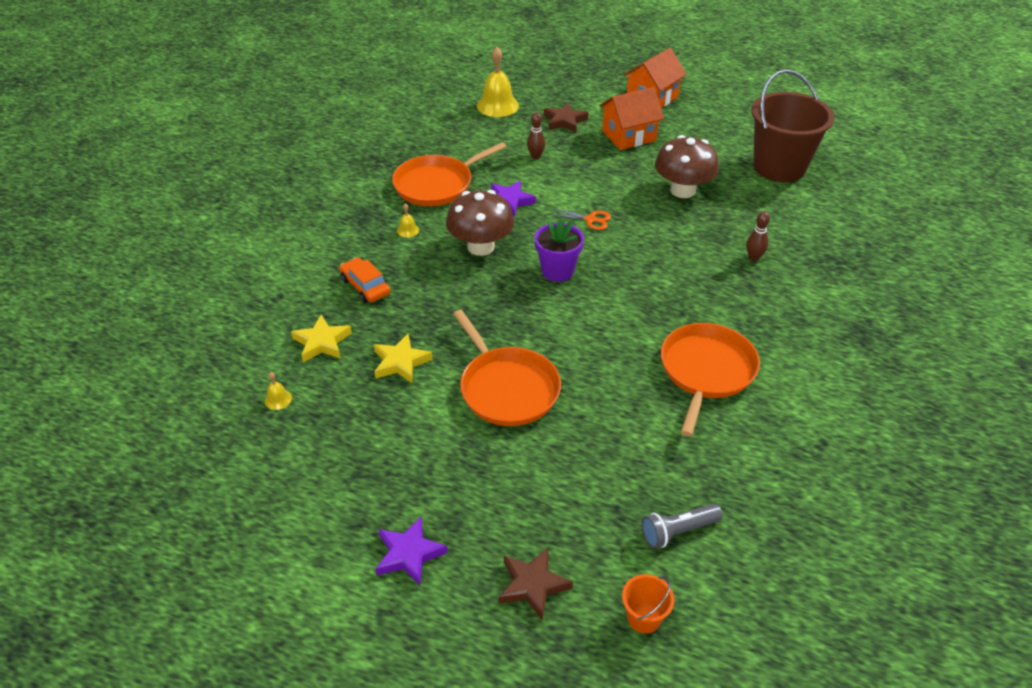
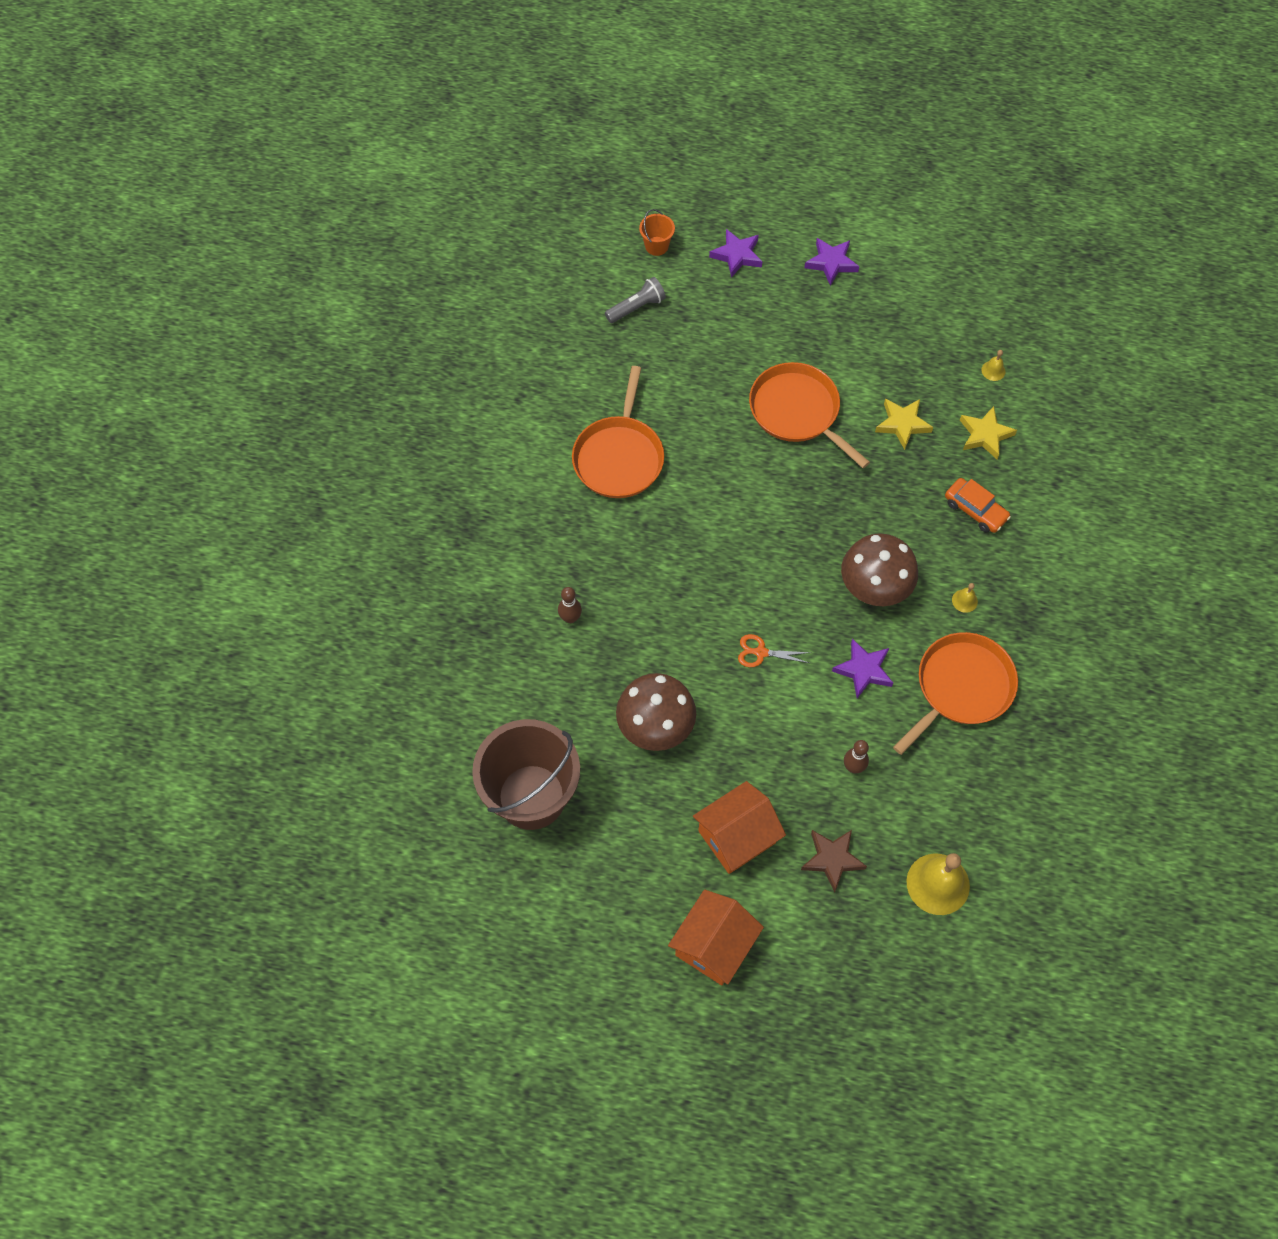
camera: 170 degrees right, 20 degrees up
(533, 585) = (737, 255): brown star -> purple star
(557, 271) = (782, 563): purple flower pot -> none

